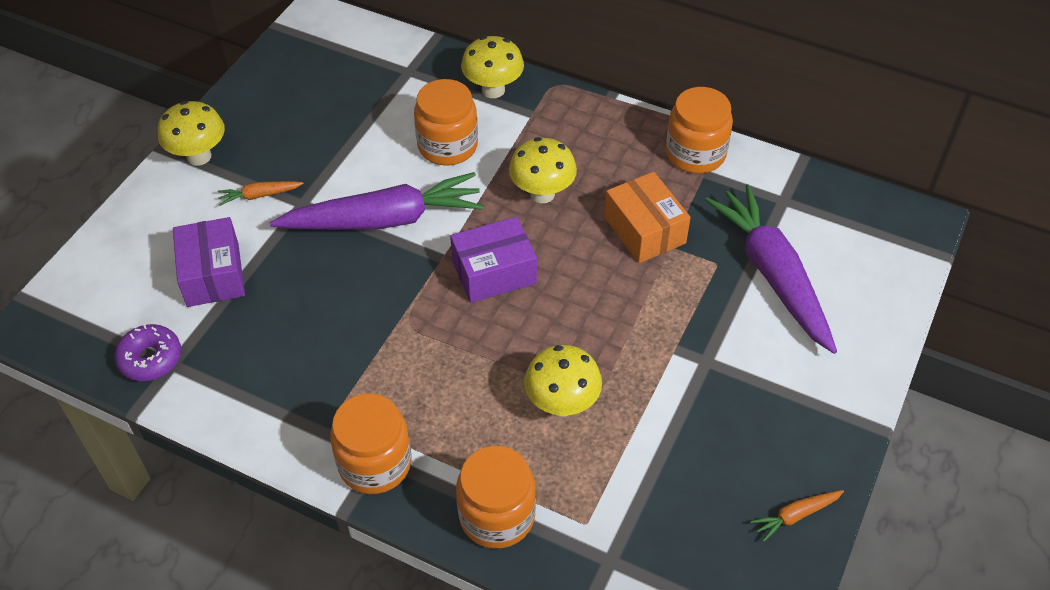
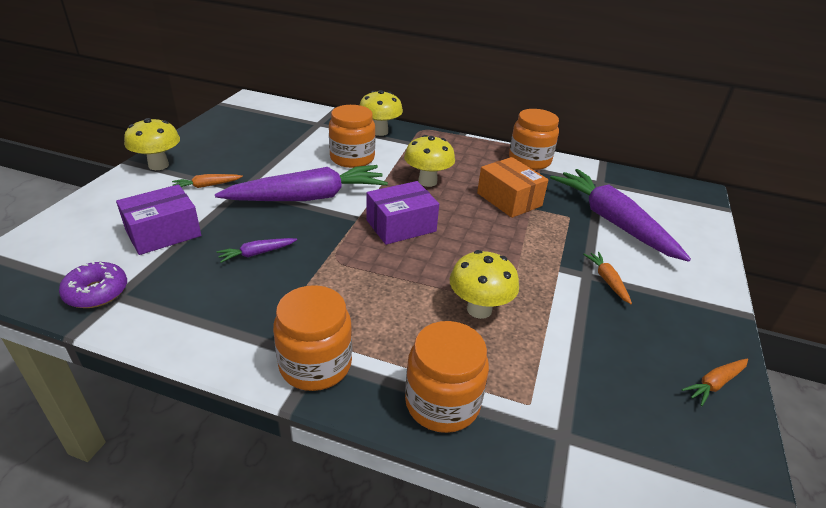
camera: 10 degrees left, 15 degrees down
(213, 274) = (163, 233): purple box -> purple box turned 75 degrees clockwise
(319, 311) = (256, 253): none -> purple carrot
(728, 370) = (607, 280): none -> orange carrot

